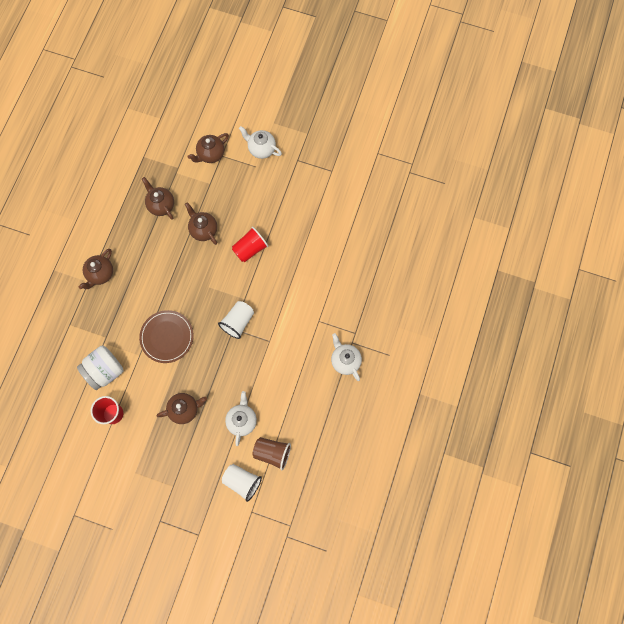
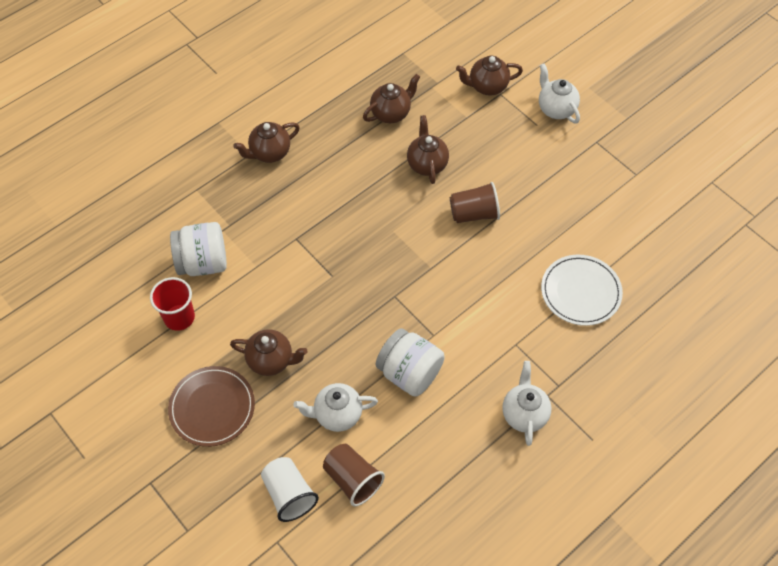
camera: 30 degrees right, 15 degrees down
(161, 205) = (391, 113): brown teapot -> brown teapot turned 60 degrees clockwise
(167, 337) = (304, 263): brown plate -> brown plate (212, 407)
(238, 322) = (406, 291): white cup -> none
(242, 420) = (337, 415): white teapot -> white teapot turned 135 degrees counterclockwise
(250, 249) = (474, 213): red cup -> brown cup
(268, 372) = (409, 373): none -> white jar
(338, 267) = (580, 292): none -> white plate

